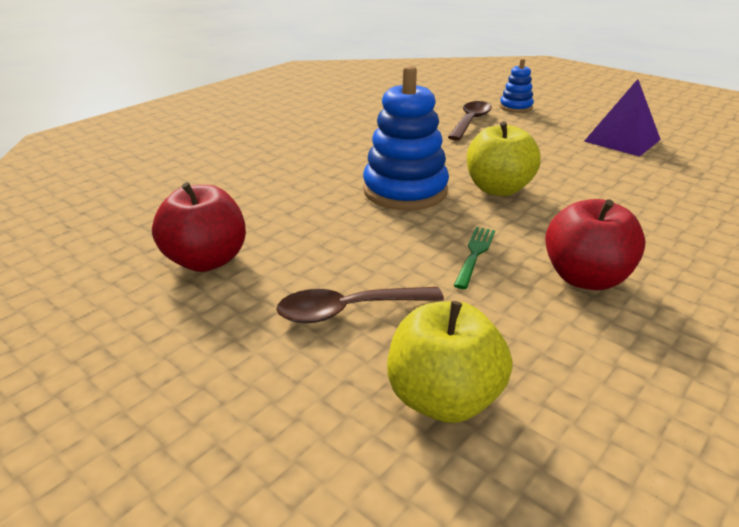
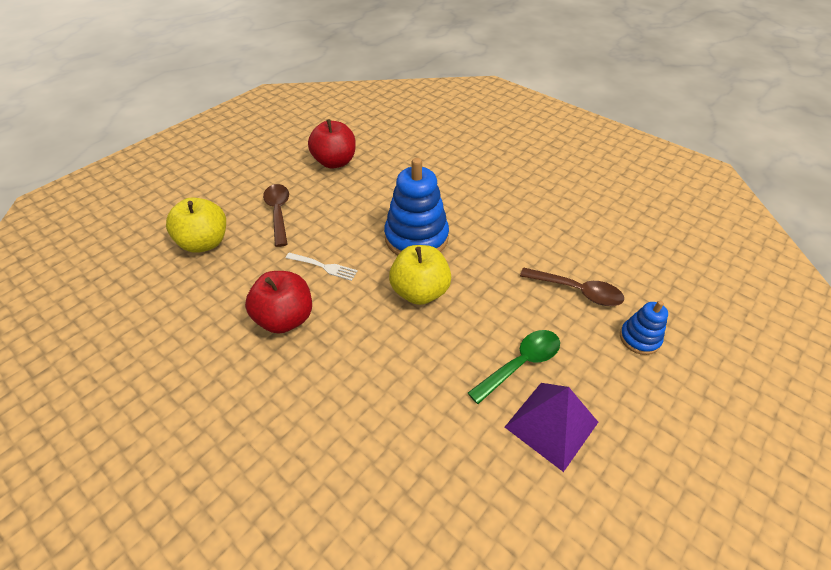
camera: 90 degrees right, 15 degrees up
(475, 255) = (323, 266): green fork -> white fork
(569, 147) = (520, 364): none -> green spoon

